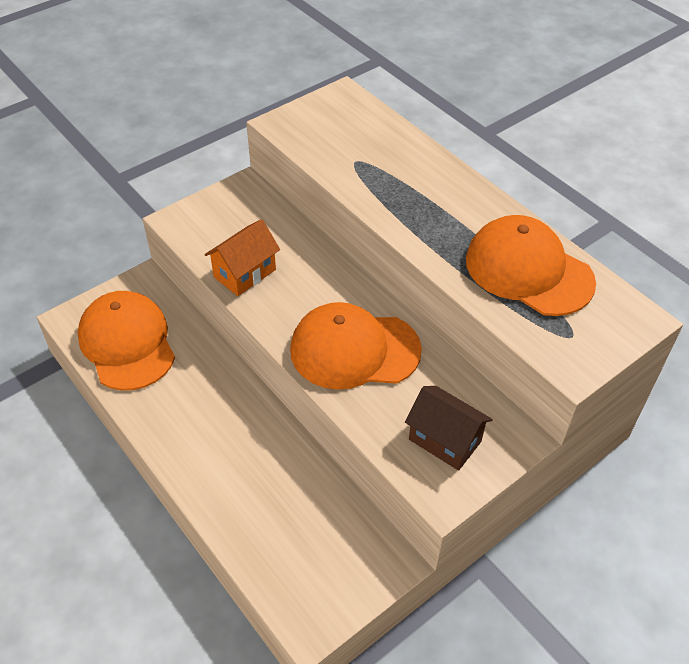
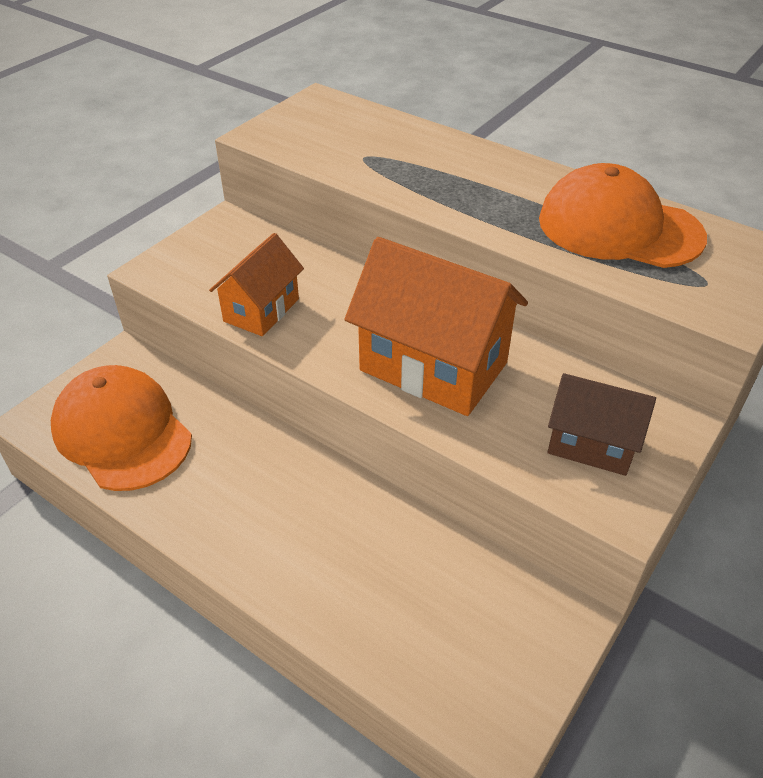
camera: 15 degrees left, 5 degrees down
(354, 350) = (433, 367): orange cap -> orange house

